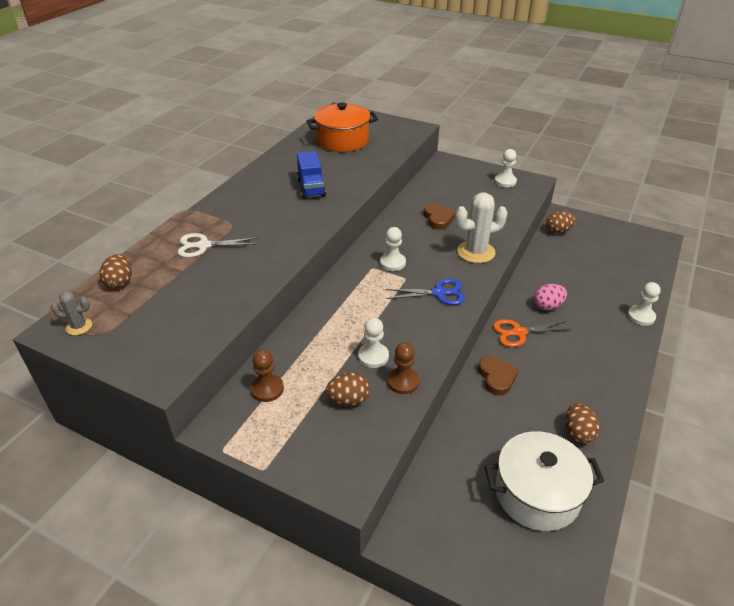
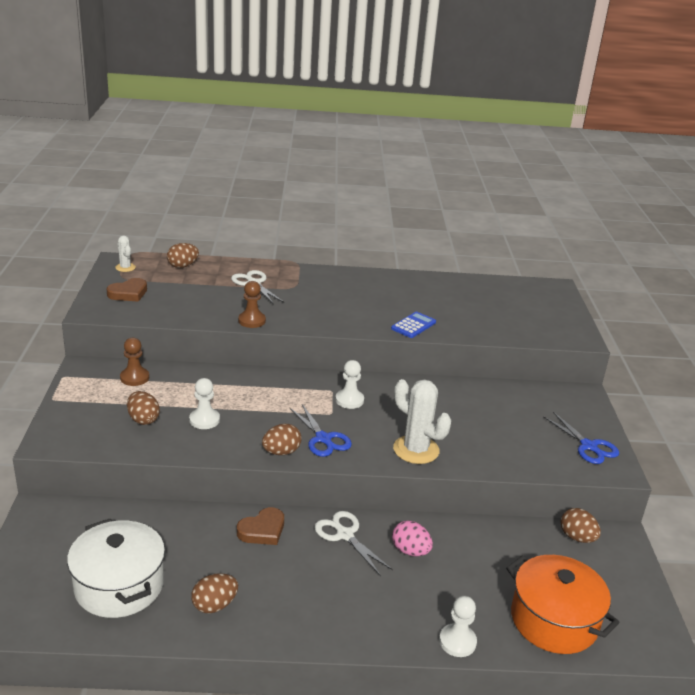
camera: 60 degrees right, 10 degrees down
(79, 326) = (125, 267): grey cactus -> white cactus
(311, 188) = (388, 307): blue truck -> none
(343, 140) = (496, 303): orange pot -> orange pot (554, 620)
(349, 185) = (413, 325): none -> blue calculator
(403, 382) = (181, 443): brown pawn -> brown pawn (251, 321)
(438, 219) = (455, 412): brown heart -> brown heart (128, 293)
(446, 322) = (281, 452): none -> brown egg
(505, 181) = (589, 446): white pawn -> blue scissors
(518, 333) = (344, 535): orange scissors -> white scissors

